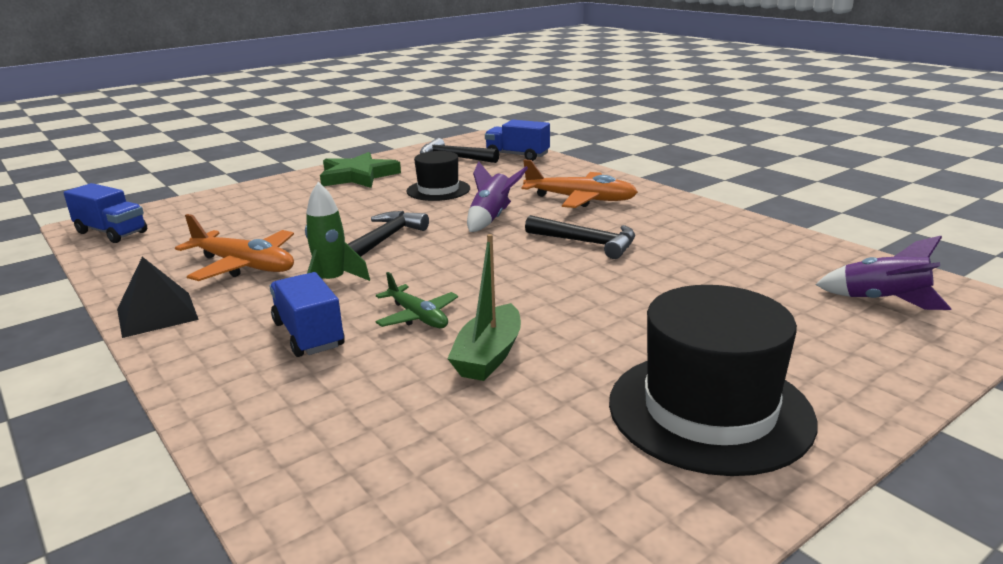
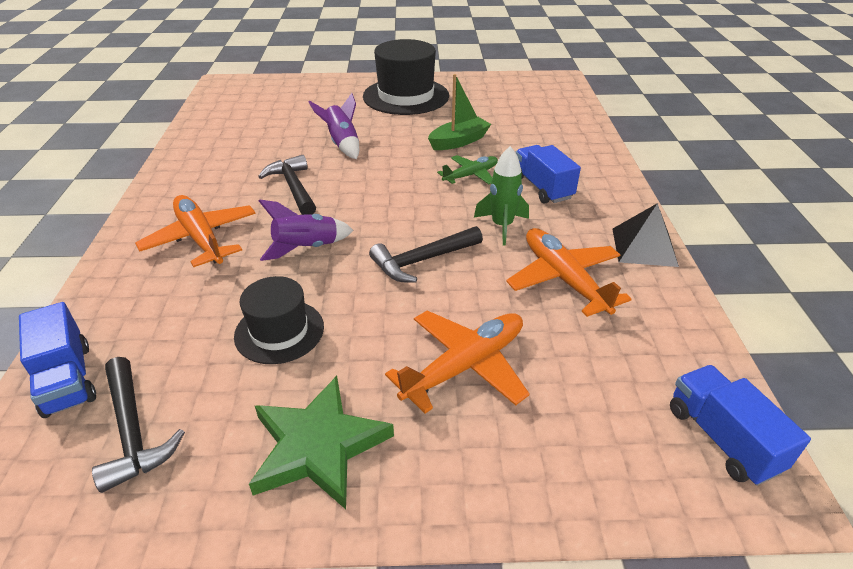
camera: 145 degrees left, 15 degrees up
(300, 211) = (464, 366): none -> orange plane
(309, 334) = (542, 187): blue truck -> blue truck turned 150 degrees clockwise
(417, 316) = (470, 175): green plane -> green plane turned 60 degrees clockwise
(883, 301) = (251, 100): purple rocket -> purple rocket (342, 144)

